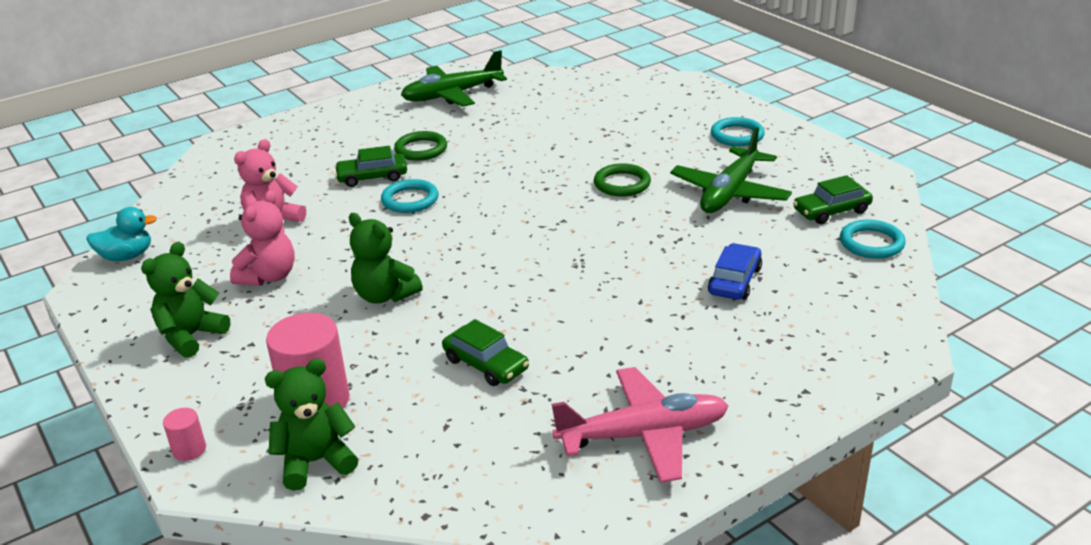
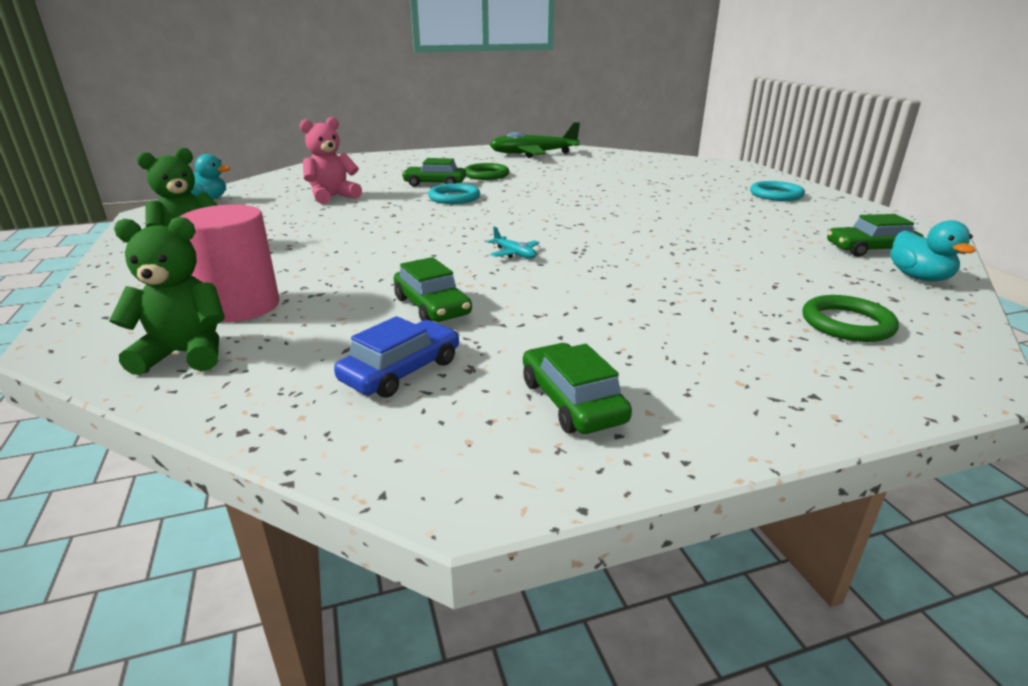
camera: 15 degrees right, 5 degrees down
(189, 450) = (86, 322): pink cylinder -> none
(269, 276) = (296, 223): pink teddy bear -> none
(385, 295) = (380, 246): green teddy bear -> none
(521, 280) = (514, 254): none -> turquoise plane
(622, 184) = (650, 209): green ring -> green ring (847, 324)
(644, 435) = (572, 401): pink plane -> green car
(729, 193) = (757, 226): green plane -> none
(735, 281) = (744, 284): blue car -> blue car (401, 371)
(871, 243) = (919, 277): turquoise ring -> turquoise duck

